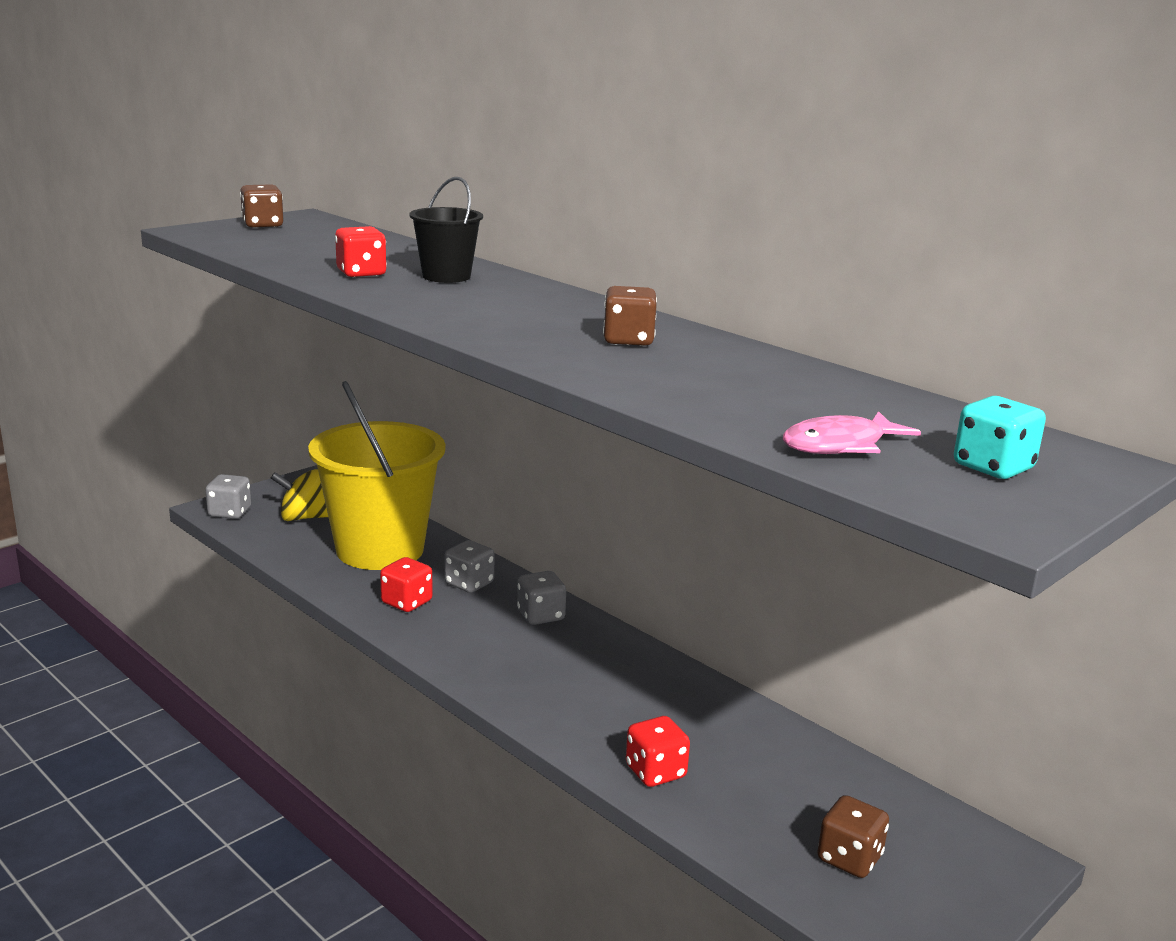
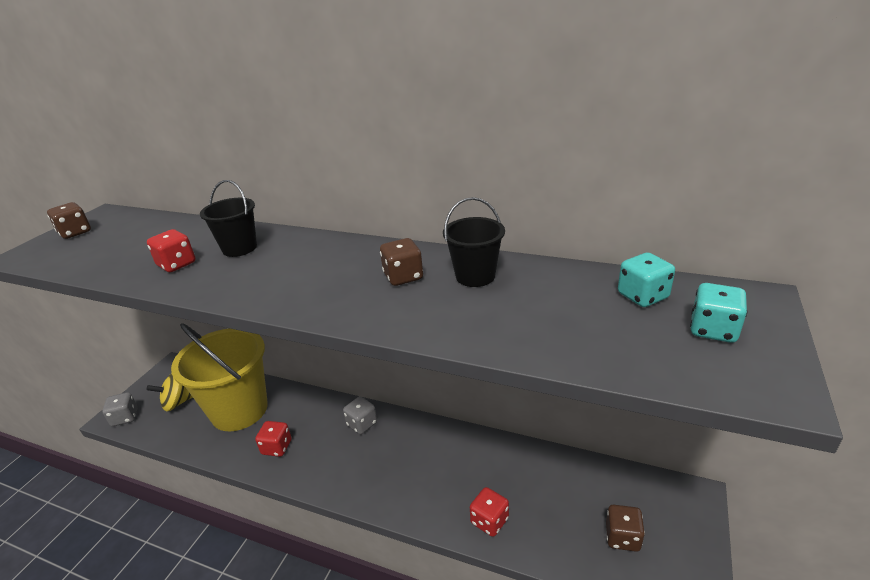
camera: 20 degrees left, 10 degrees up
(469, 584) = (307, 416): grey dice -> none
(724, 360) = (475, 276): none -> black bucket
(840, 445) = (615, 344): pink fish -> none
(935, 424) = (642, 296): none -> turquoise dice

